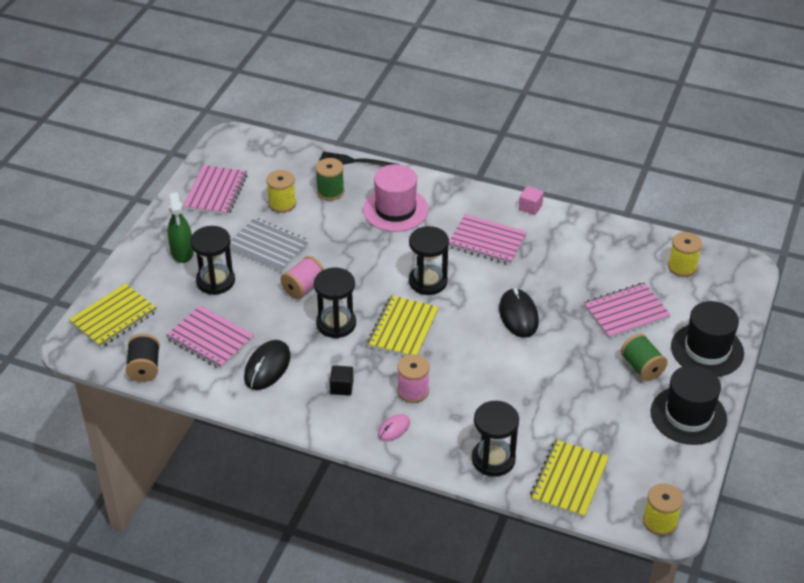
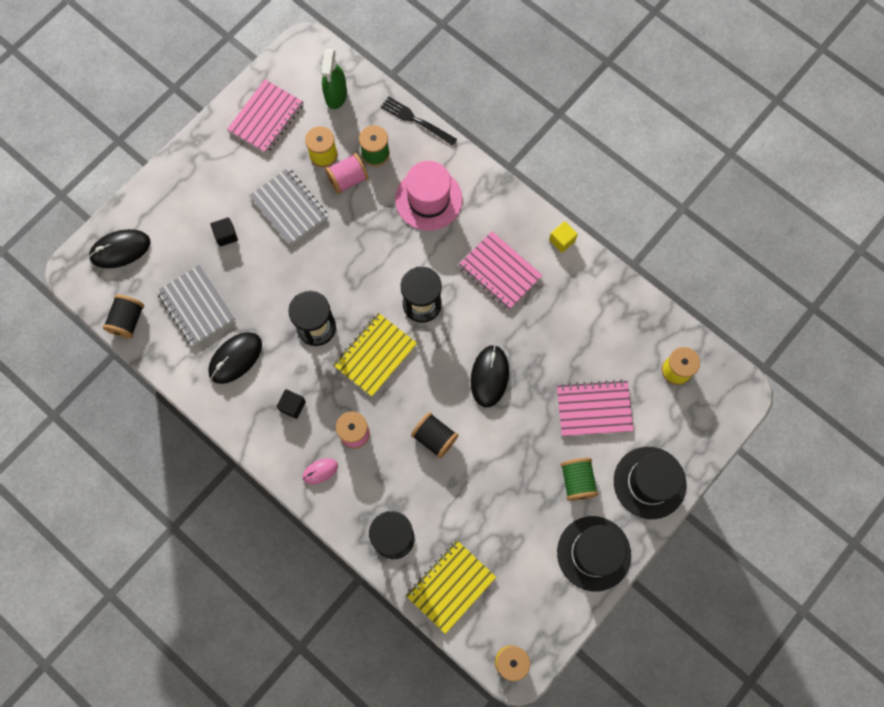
camera: 20 degrees right, 30 degrees up
(114, 317) = (120, 249): yellow notebook -> black mouse
(182, 252) = (208, 188): green spray bottle -> green spray bottle (336, 95)
(210, 339) = (196, 306): pink notebook -> grey notebook
(215, 281) = (226, 235): black hourglass -> black cube
(303, 288) = (303, 272): pink spool -> pink spool (348, 179)
(491, 373) = (434, 438): none -> black spool
(530, 207) = (562, 240): pink cube -> yellow cube

